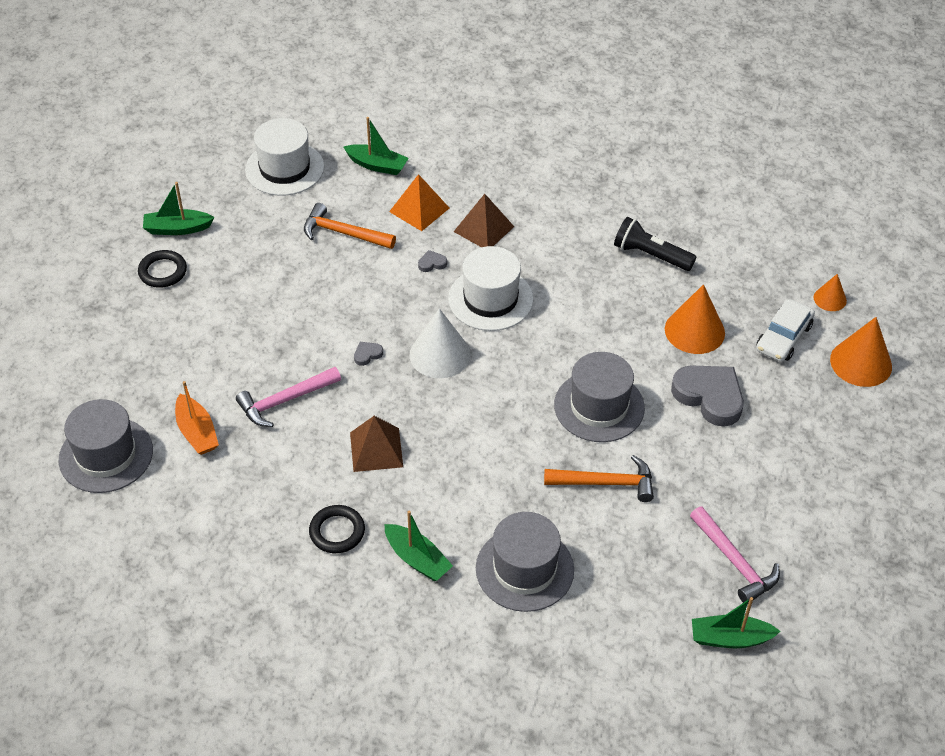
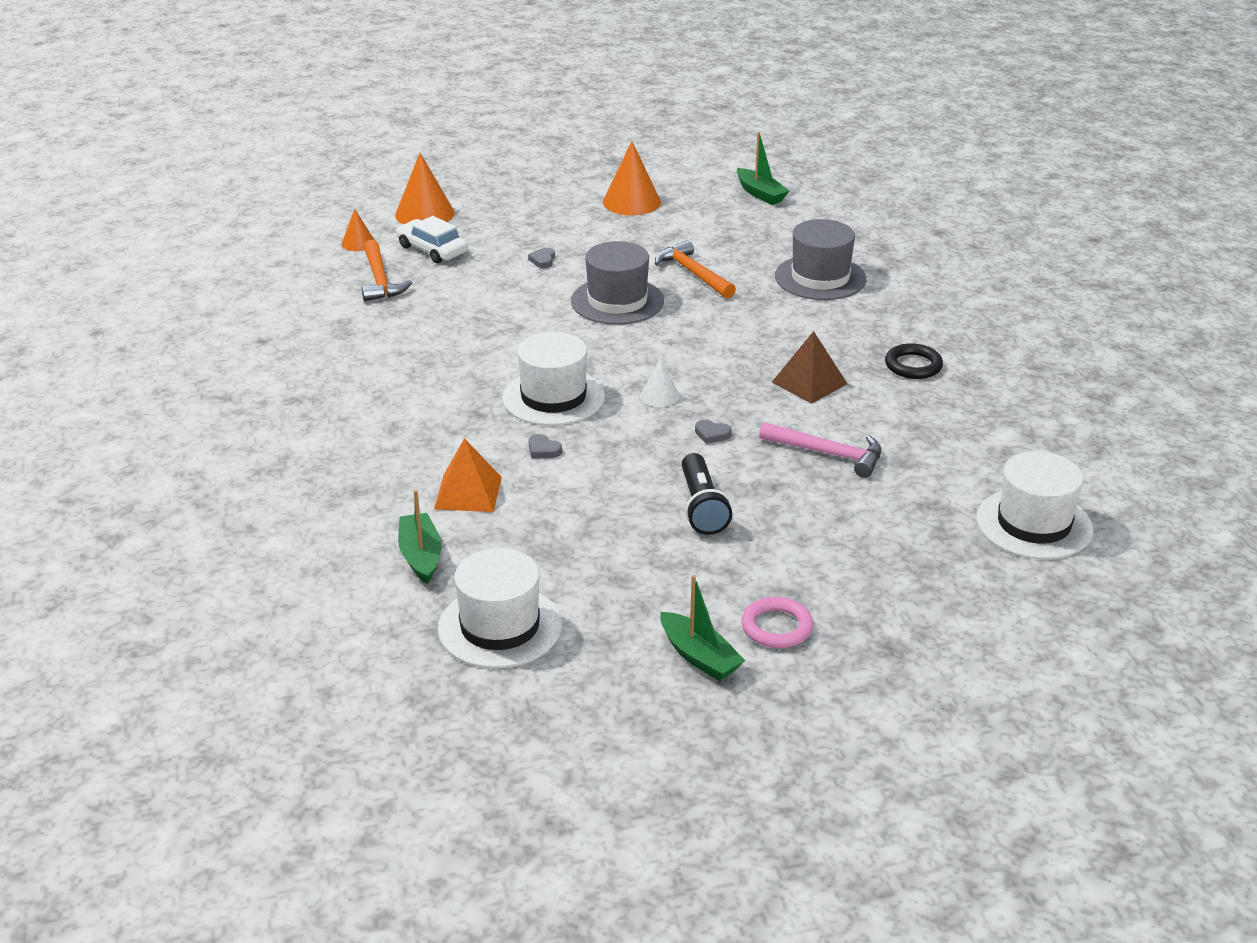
camera: 125 degrees left, 15 degrees down
(106, 455) = (1034, 524): grey hat -> white hat
(163, 271) = (776, 627): black ring -> pink ring
(197, 432) = (932, 485): orange boat -> none
(343, 233) = (563, 526): orange hammer -> orange hammer (380, 280)
(417, 559) = (880, 322): green boat -> none
(440, 354) = (659, 396): white cone -> white cone, size x0.55
(483, 229) = (454, 440): brown pyramid -> none
(650, 255) = (392, 337): black flashlight -> black flashlight (702, 507)
(694, 331) = (471, 287): orange cone -> orange cone (631, 202)
(709, 397) = (543, 260): grey heart -> grey heart, size x0.41
(735, 562) = (694, 208): pink hammer -> none
(783, 337) = (432, 249): white car -> white car turned 135 degrees counterclockwise

